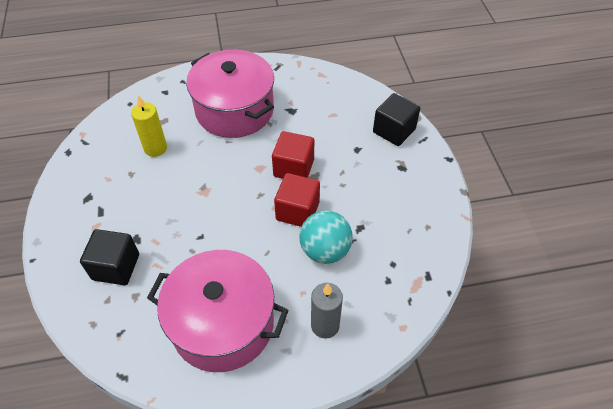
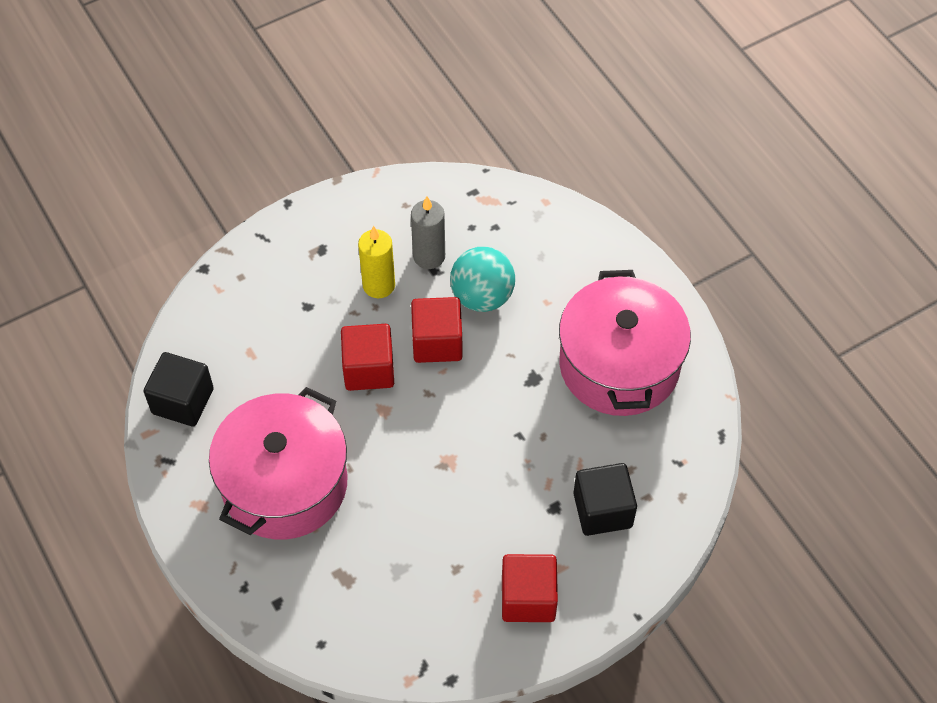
camera: 110 degrees left, 5 degrees up
(87, 203) = (528, 598): none -> red cube
(155, 148) = (398, 558): yellow candle -> yellow candle (379, 285)
(325, 325) = (576, 269): grey candle -> grey candle (429, 256)
(394, 131) = (258, 272): black cube -> black cube (183, 401)

